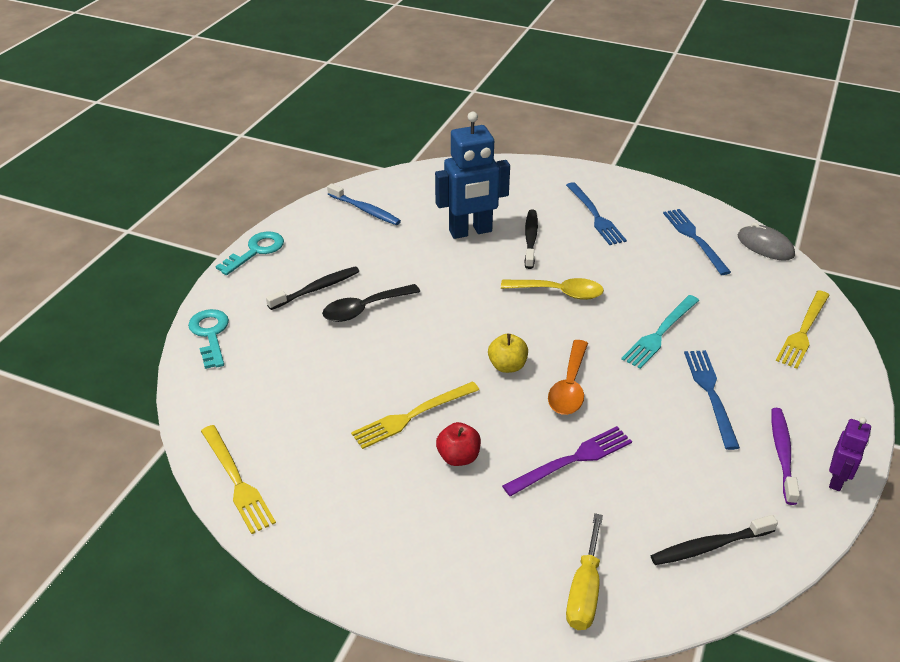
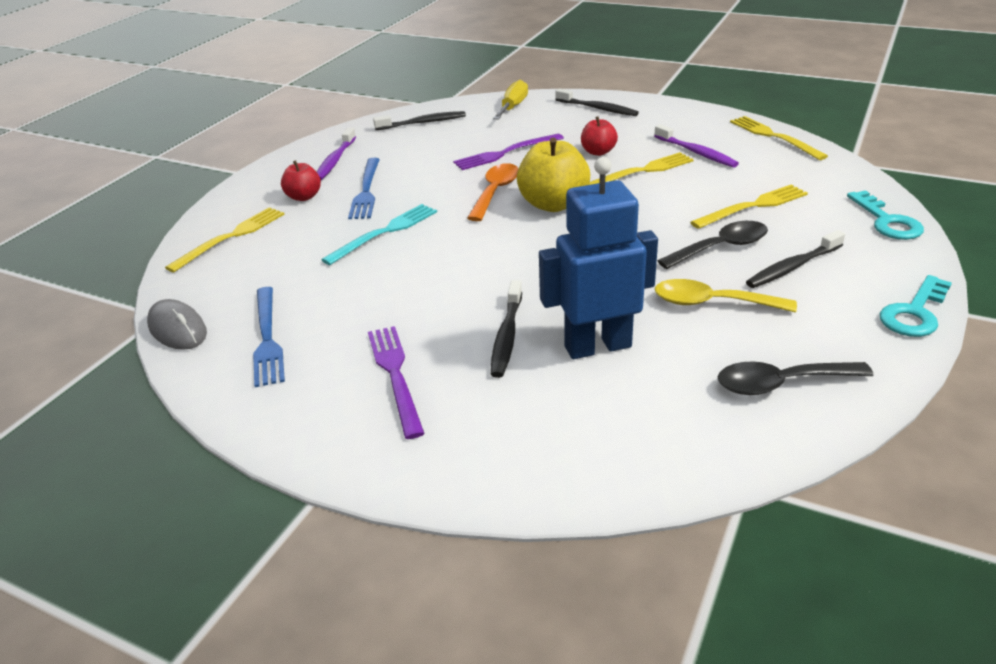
camera: 175 degrees left, 5 degrees down
(317, 357) = (753, 206): none -> yellow fork
(342, 450) = (696, 152): none -> purple toothbrush
(365, 210) = (781, 383): blue toothbrush -> black spoon
(453, 575) = (598, 108): none -> black toothbrush
(507, 366) = (553, 204): yellow apple -> yellow apple, size x1.77
(559, 292) = (484, 268): yellow spoon -> yellow spoon (713, 303)
(595, 216) = (395, 375): blue fork -> purple fork
(773, 386) = (304, 197): none -> red apple
(837, 480) = (306, 150): purple robot -> none

